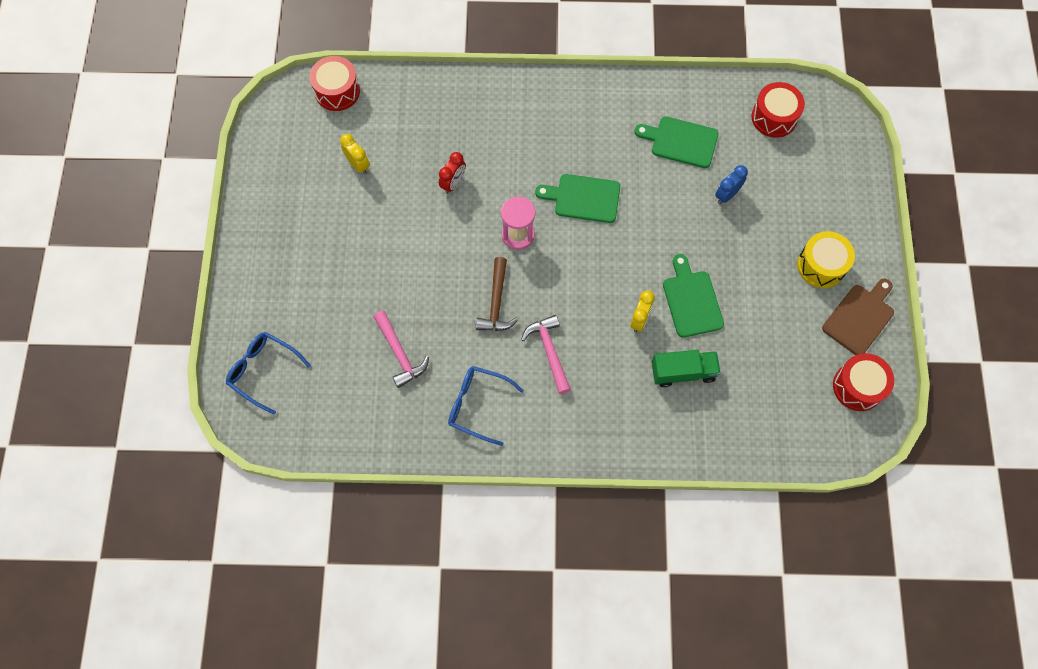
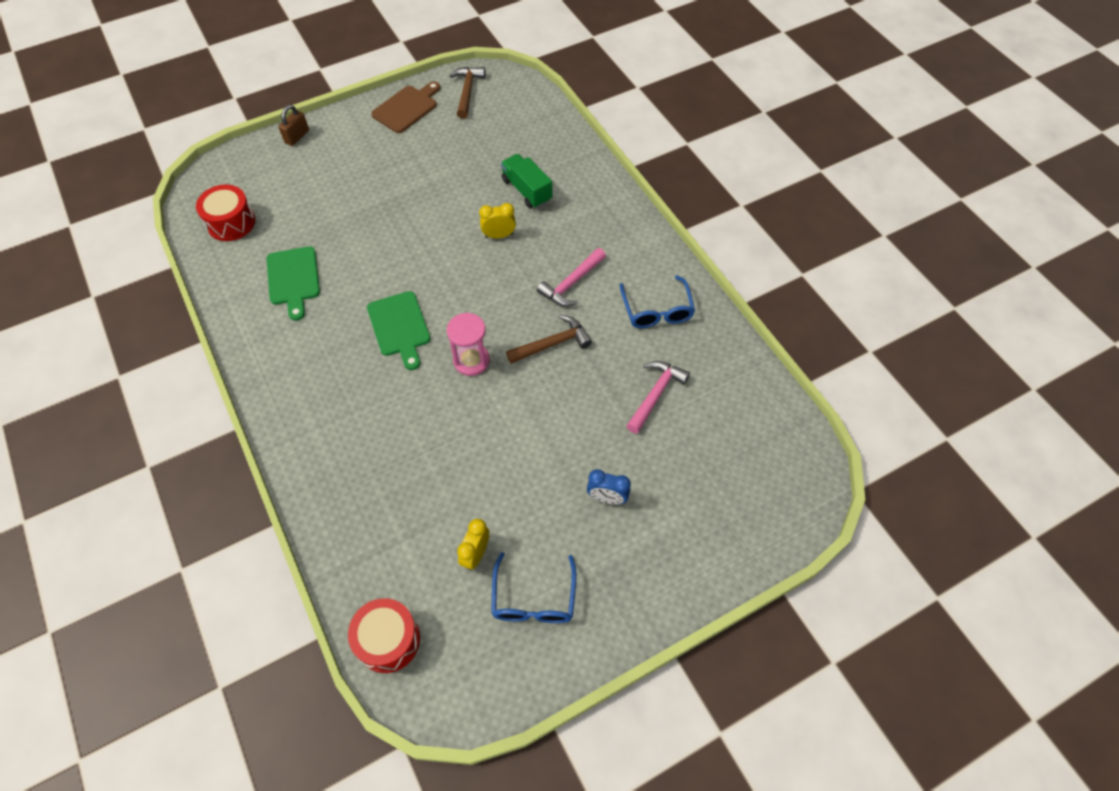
camera: 120 degrees left, 10 degrees down
(263, 371) = (760, 503): blue glasses -> blue glasses (533, 599)
(453, 183) = (446, 446): red clock -> none
(691, 300) = (458, 209): green cutting board -> none
(727, 195) = (336, 225): blue clock -> blue clock (607, 498)
(821, 265) = (373, 143): yellow drum -> none
(858, 387) = (467, 91): red drum -> brown hammer
(860, 317) = (407, 108): brown cutting board -> brown cutting board turned 120 degrees clockwise
(864, 204) = (297, 137): none -> brown padlock

